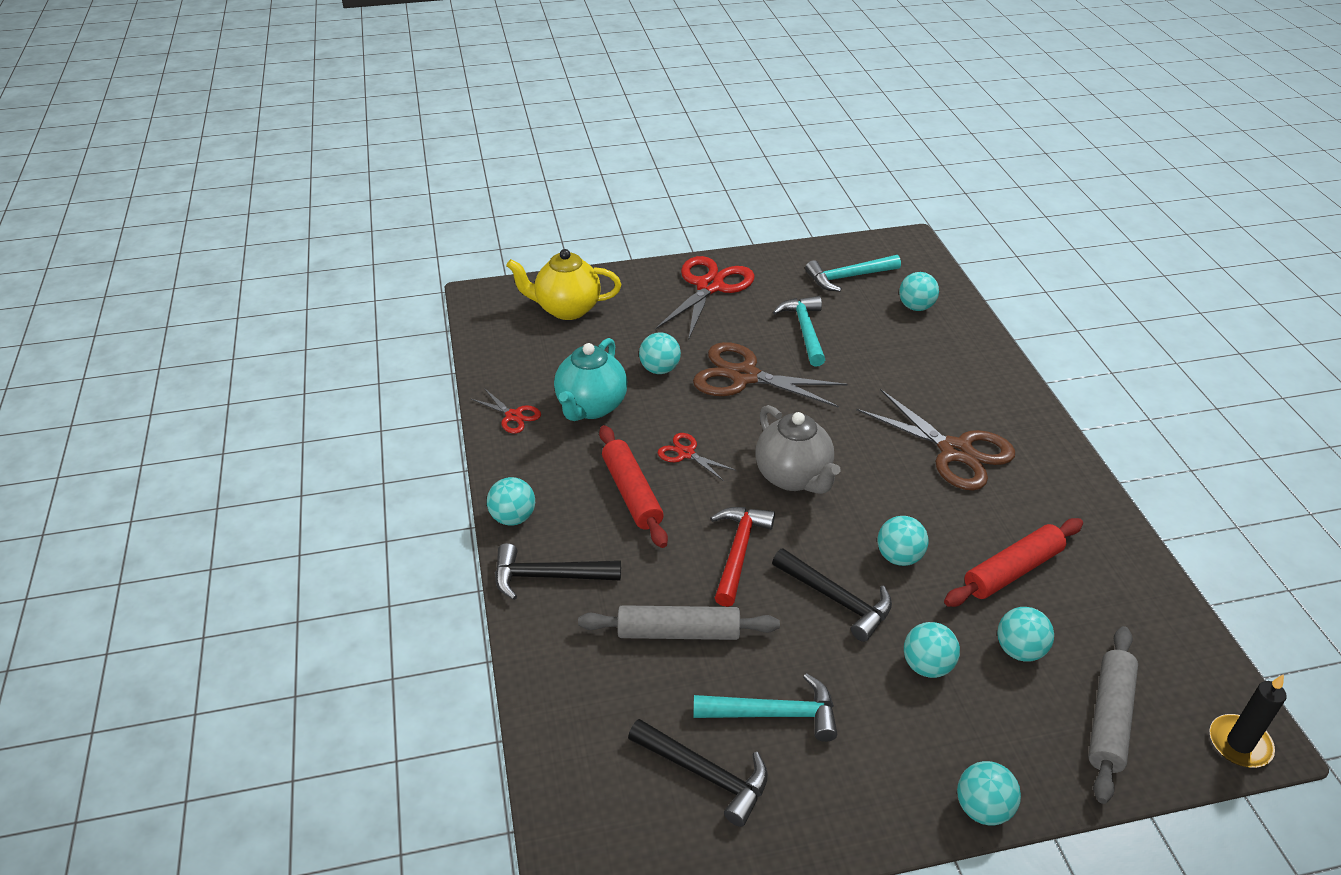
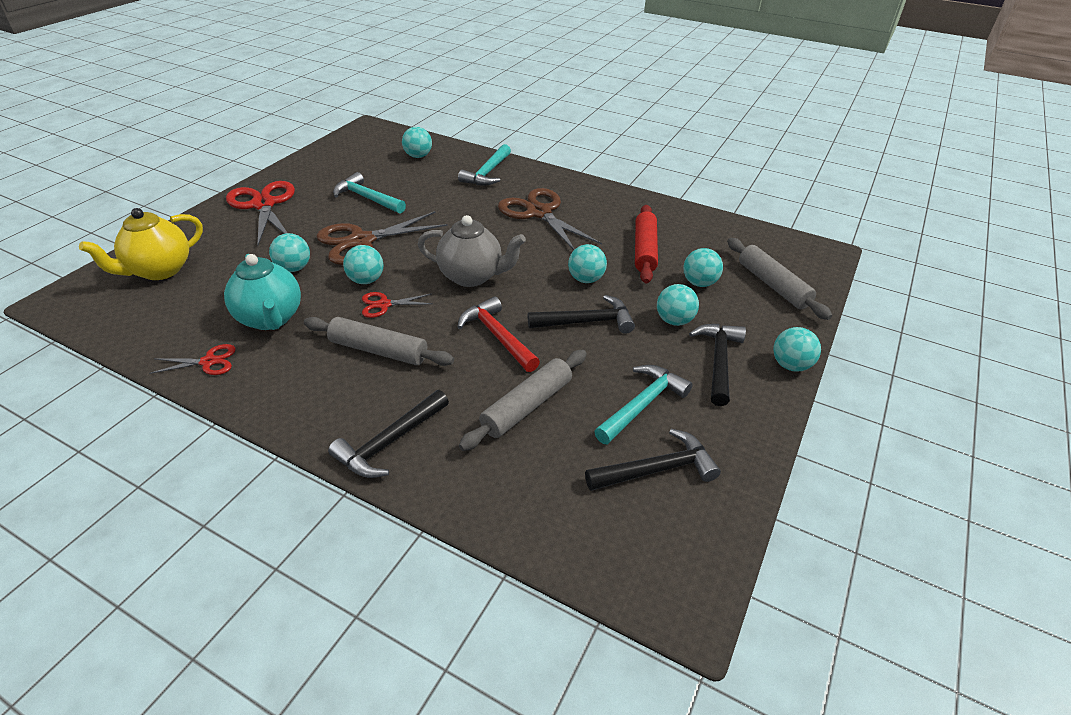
camera: 50 degrees left, 0 degrees up
(513, 517) = (306, 426): turquoise ball -> turquoise ball (366, 280)
(631, 493) = (378, 350): red rolling pin -> grey rolling pin
(848, 277) = (355, 159): turquoise hammer -> turquoise hammer (487, 173)
(909, 739) = (718, 361): none -> black hammer
(955, 451) = (539, 213): brown scissors -> brown scissors turned 120 degrees counterclockwise
(1239, 743) = (824, 259): black candle -> none

